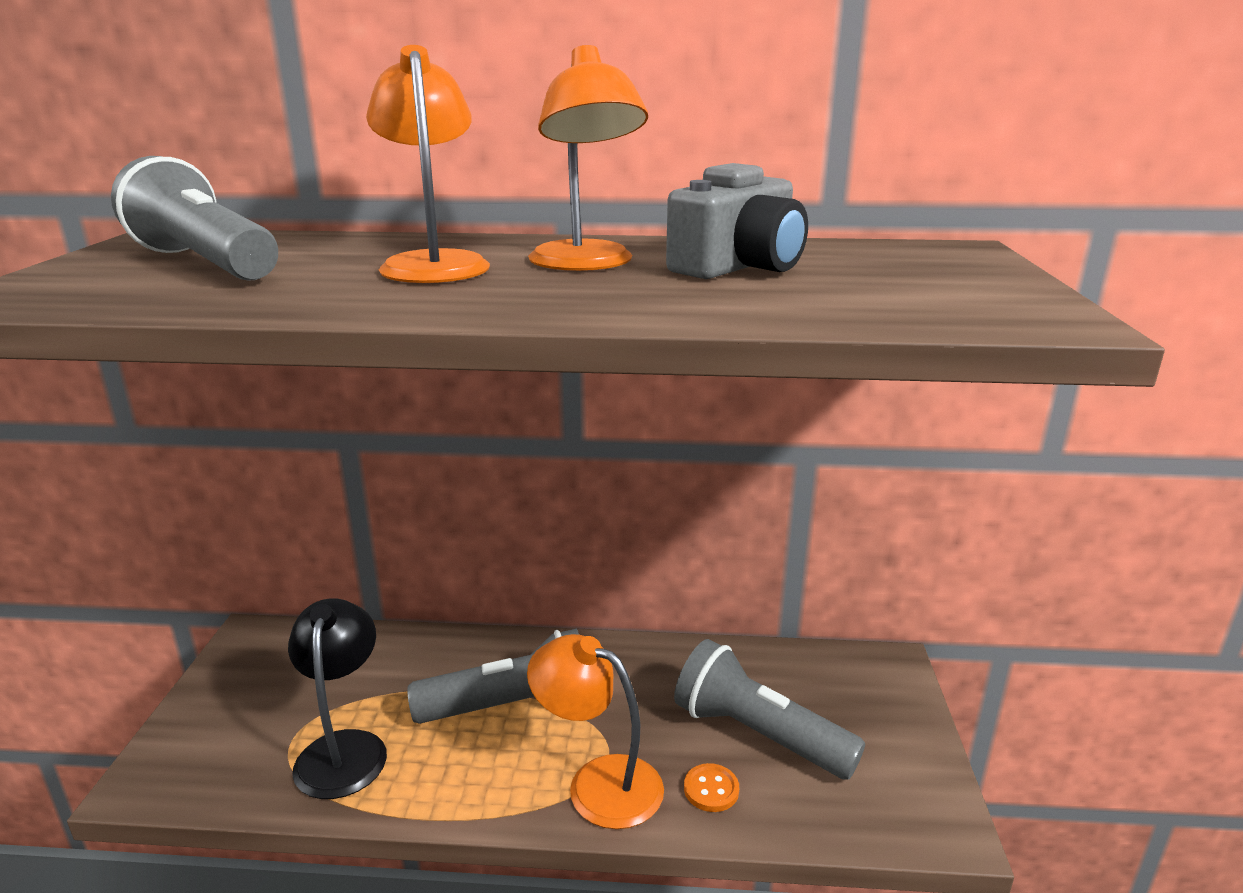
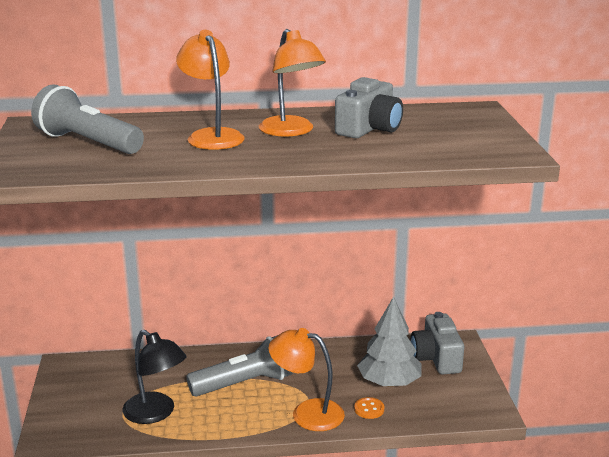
camera: 10 degrees left, 0 degrees up
(344, 748) = (156, 413): black lamp -> black lamp turned 150 degrees clockwise
(758, 735) = (389, 382): grey flashlight -> grey tree
(849, 693) = (436, 358): none -> grey camera

